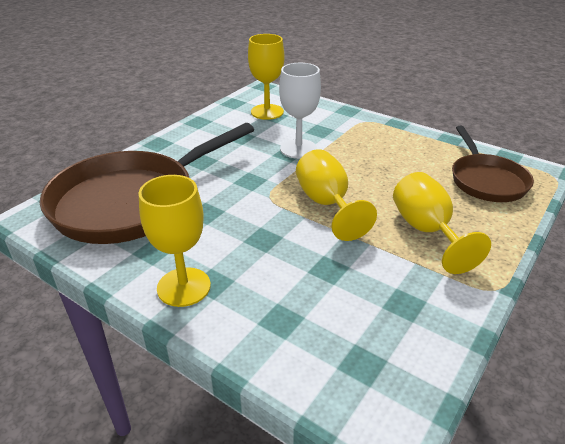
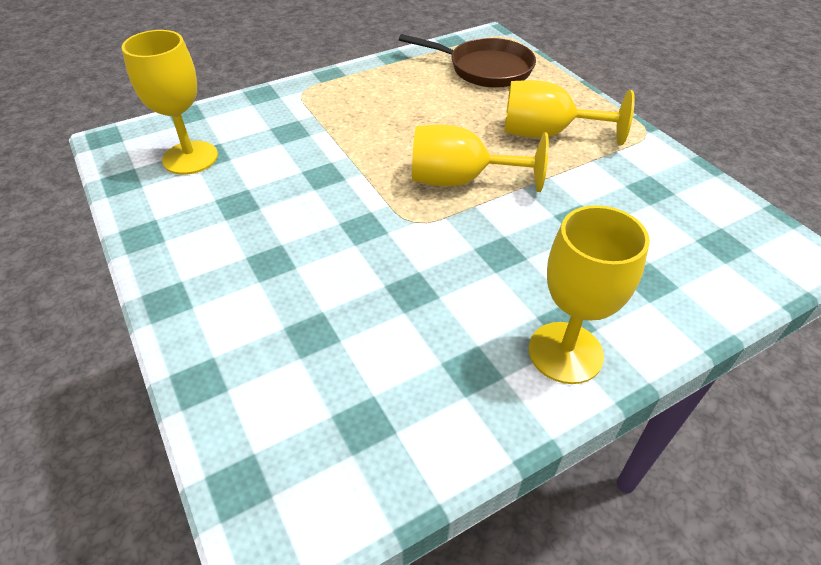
camera: 65 degrees left, 10 degrees up
(132, 201) = (327, 371): brown pan -> none
(298, 149) = (320, 162): white goblet -> none

